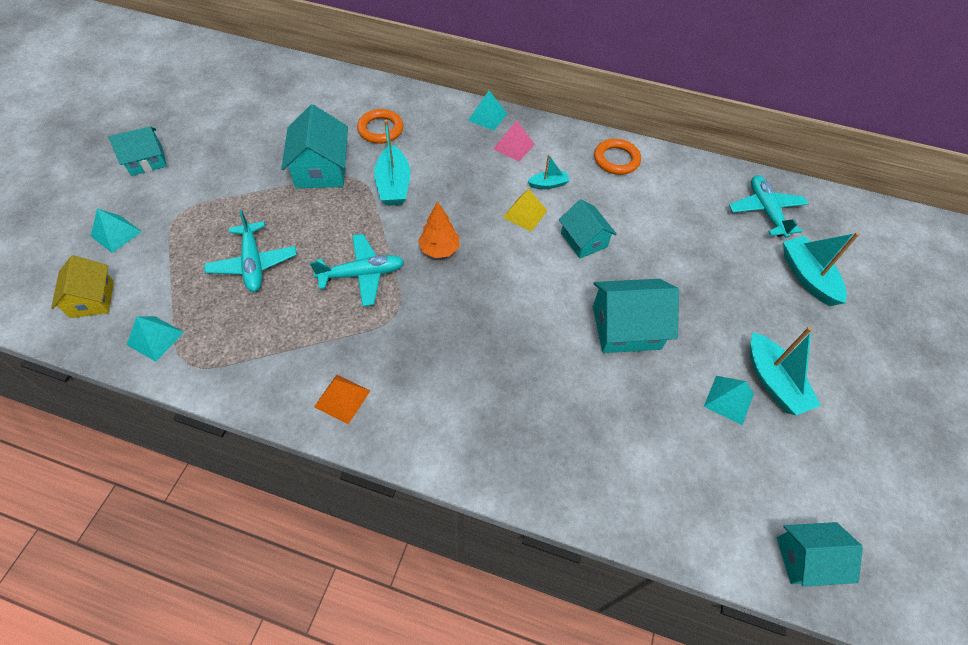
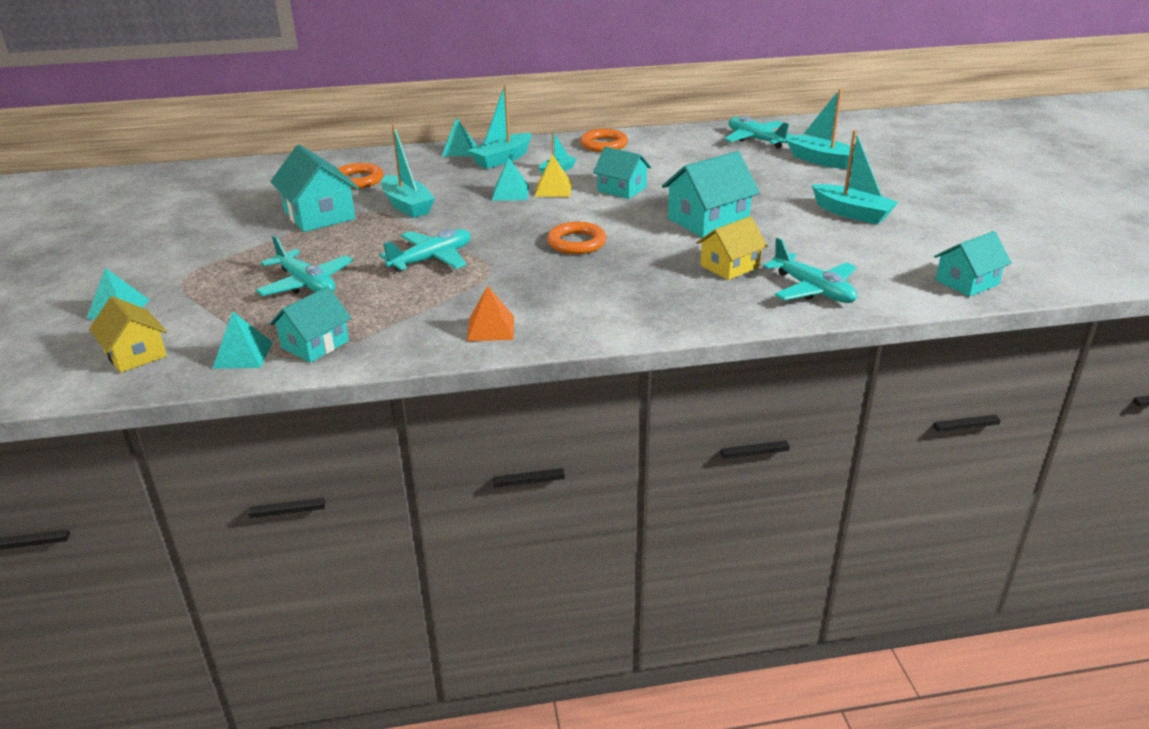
camera: 25 degrees left, 25 degrees down
(147, 161) = (105, 258): turquoise house -> turquoise house (315, 344)
(439, 249) = (493, 227): orange tree -> none
(490, 306) = (576, 243): none -> orange ring
(514, 146) = (502, 159): pink pyramid -> turquoise boat
(595, 410) = (729, 266): none -> yellow house
(645, 488) = (813, 290): none -> turquoise plane
(728, 400) = (828, 231): turquoise pyramid -> turquoise pyramid (510, 193)

